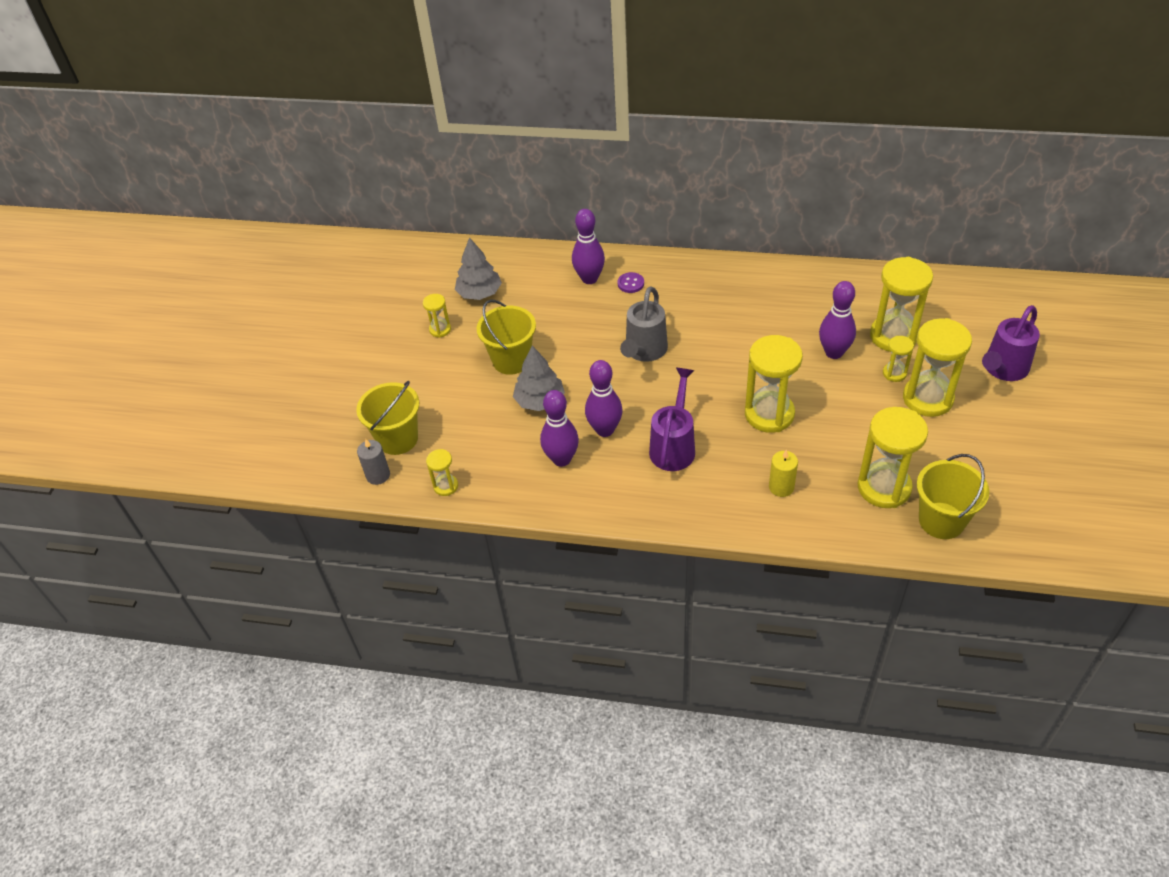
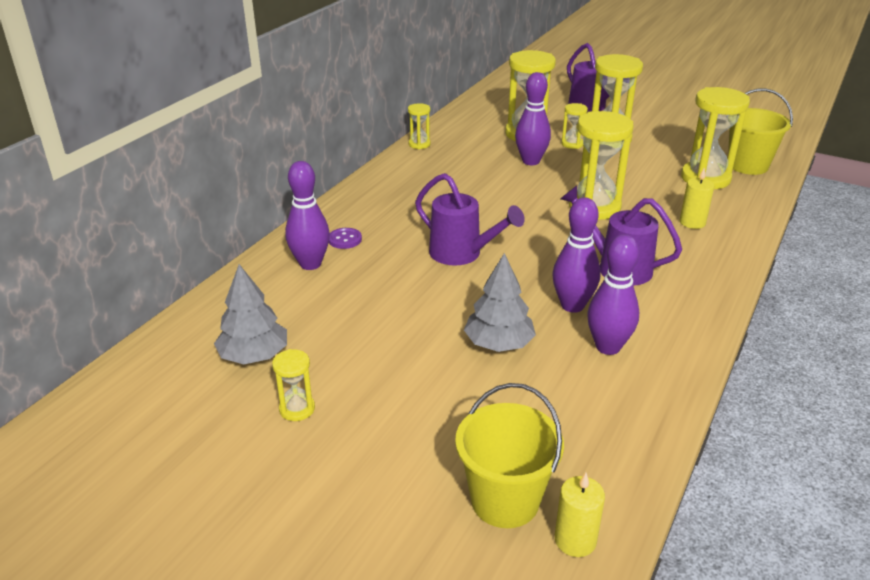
camera: 75 degrees left, 15 degrees down
(378, 475) = (575, 540): grey candle -> yellow candle
(446, 486) = (622, 462): yellow hourglass -> yellow hourglass (419, 144)
(511, 360) = (410, 353): yellow bucket -> none
(644, 351) = (461, 254): grey watering can -> purple watering can

